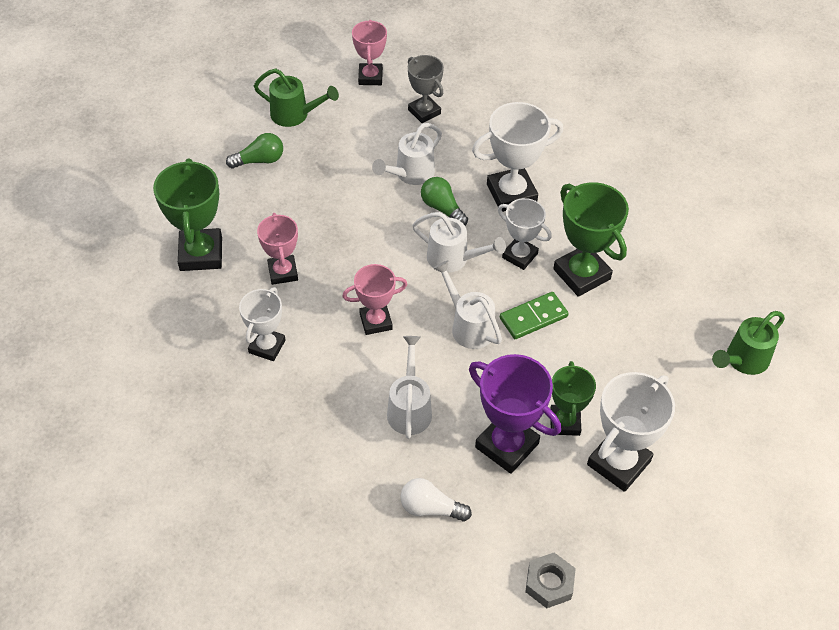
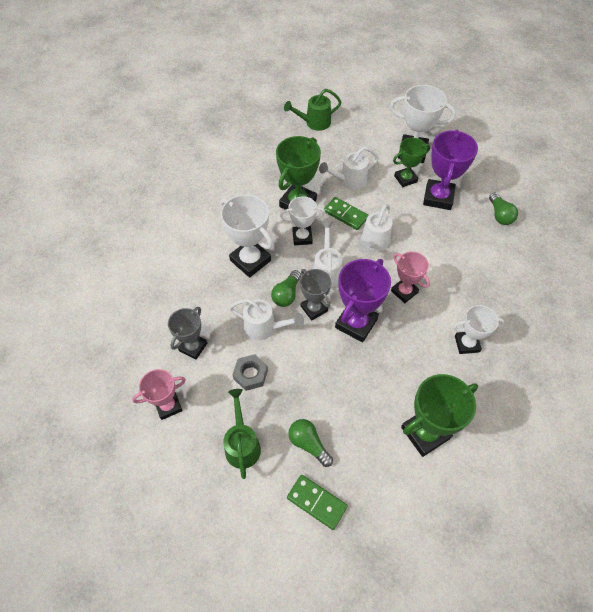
camera: 115 degrees left, 5 degrees up
(204, 145) = (316, 502): none -> green domino
(283, 272) = (403, 366): pink trophy -> none
(363, 254) = (356, 323): none -> purple trophy
(407, 225) = (314, 308): none -> grey trophy
(409, 408) = (450, 248): white watering can -> white watering can (349, 181)
(430, 508) = (499, 215): white light bulb -> green light bulb
(519, 255) = (302, 237): white trophy -> white trophy turned 75 degrees clockwise
(549, 583) = (496, 157): grey nut -> grey nut (250, 374)
(743, 360) = (314, 123): green watering can -> green watering can turned 135 degrees clockwise

